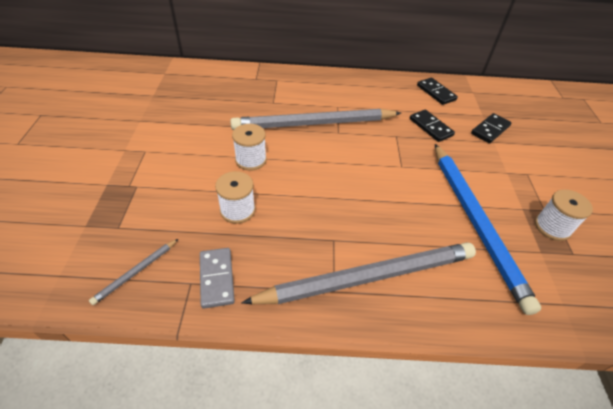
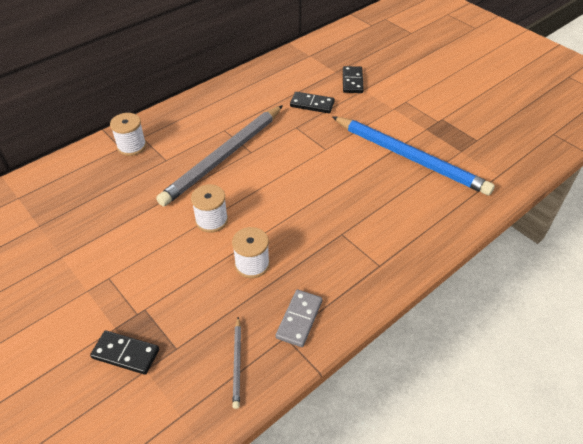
camera: 40 degrees left, 0 degrees up
(216, 278) = (299, 319): grey domino -> grey domino turned 75 degrees clockwise
(368, 277) = (388, 240): grey pencil -> none
(436, 93) = (285, 72): black domino -> black domino (125, 354)
(552, 227) = (452, 130): white spool -> white spool (132, 146)

